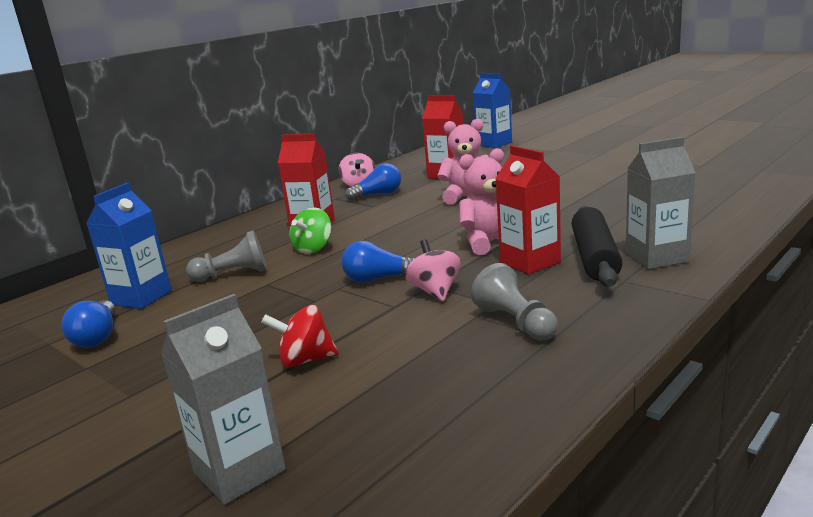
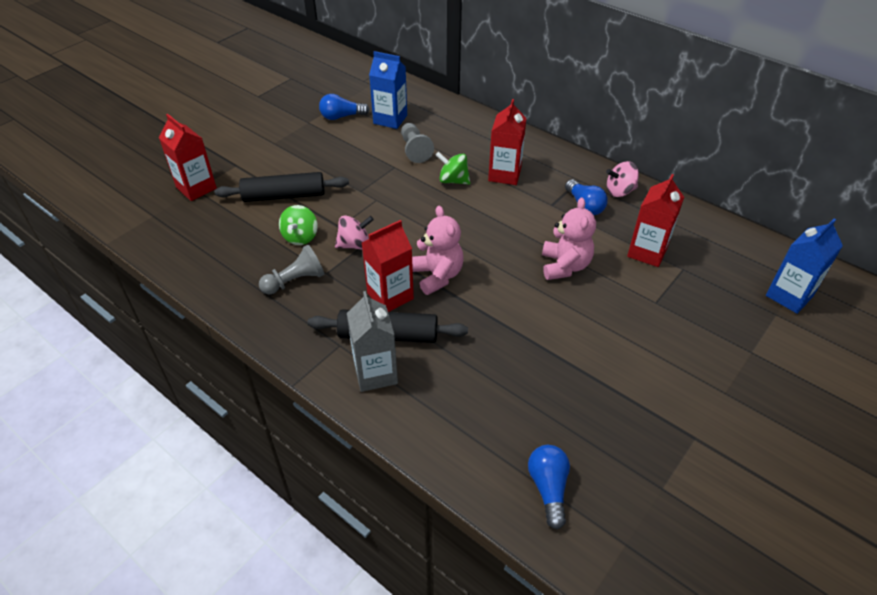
camera: 85 degrees right, 25 degrees up
(239, 471) = (196, 188): grey carton -> red carton
(305, 360) = (284, 196): red spinning top -> black rolling pin
(378, 279) = (384, 217): blue light bulb -> blue light bulb (548, 488)
(416, 331) = (300, 237): none -> green spinning top

